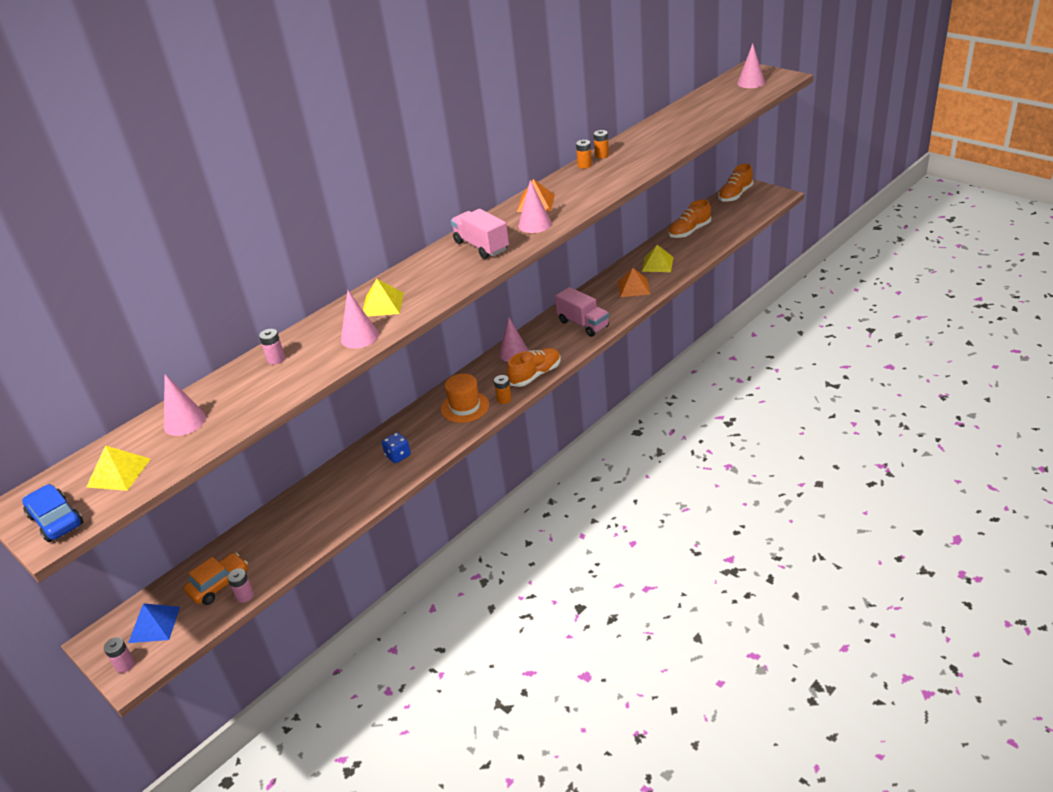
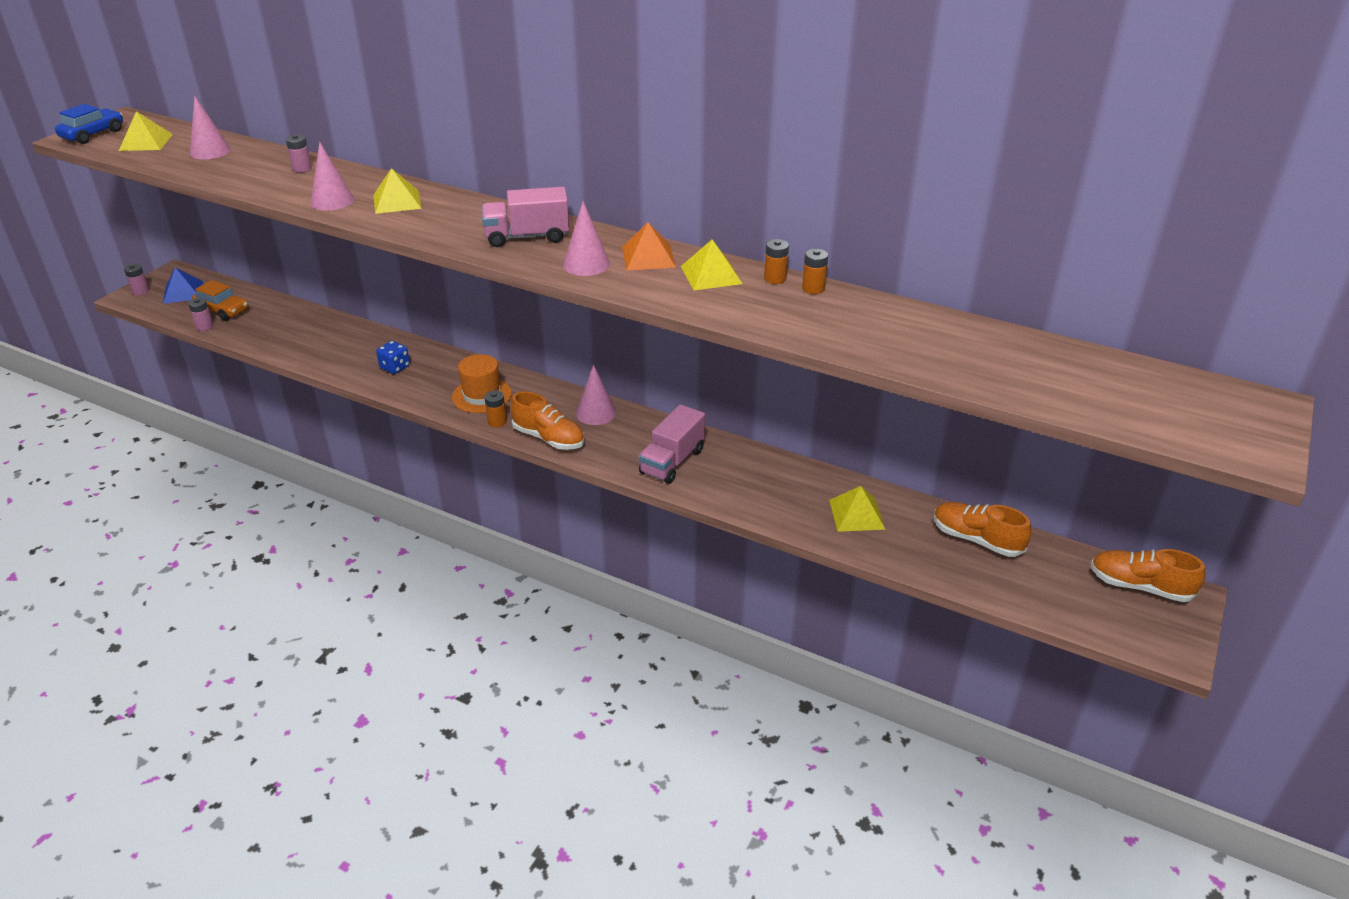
camera: 70 degrees right, 0 degrees up
(481, 246) = (527, 237): pink truck -> pink truck turned 135 degrees counterclockwise
(570, 184) = (711, 275): none -> yellow pyramid
(633, 287) = (780, 497): orange pyramid -> none
(751, 83) = (1197, 411): pink cone -> none

